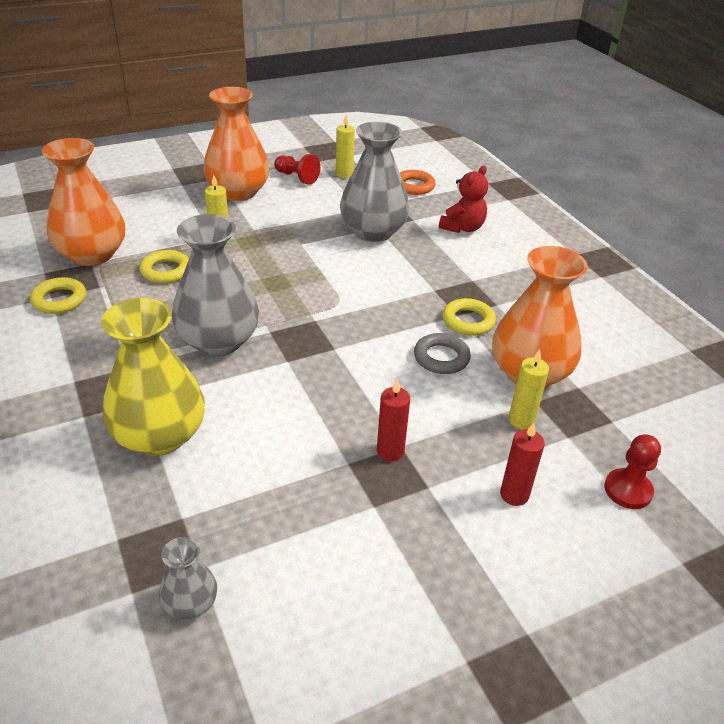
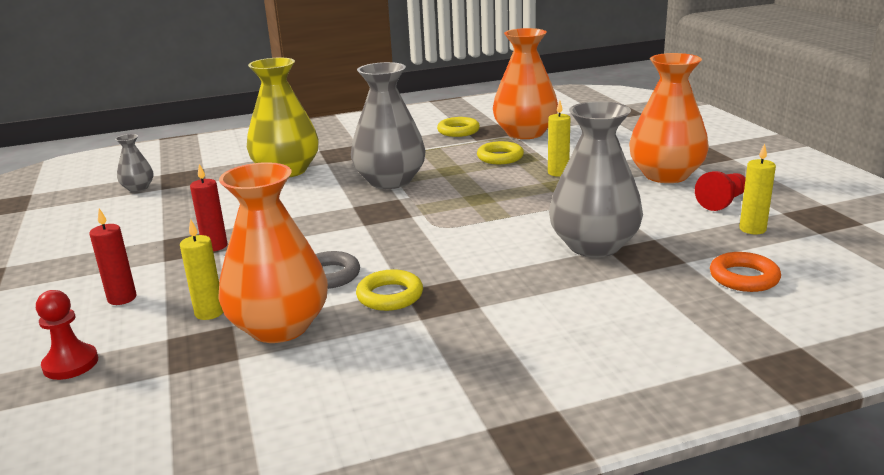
camera: 100 degrees right, 15 degrees down
(462, 228) = (622, 309): red teddy bear -> none

